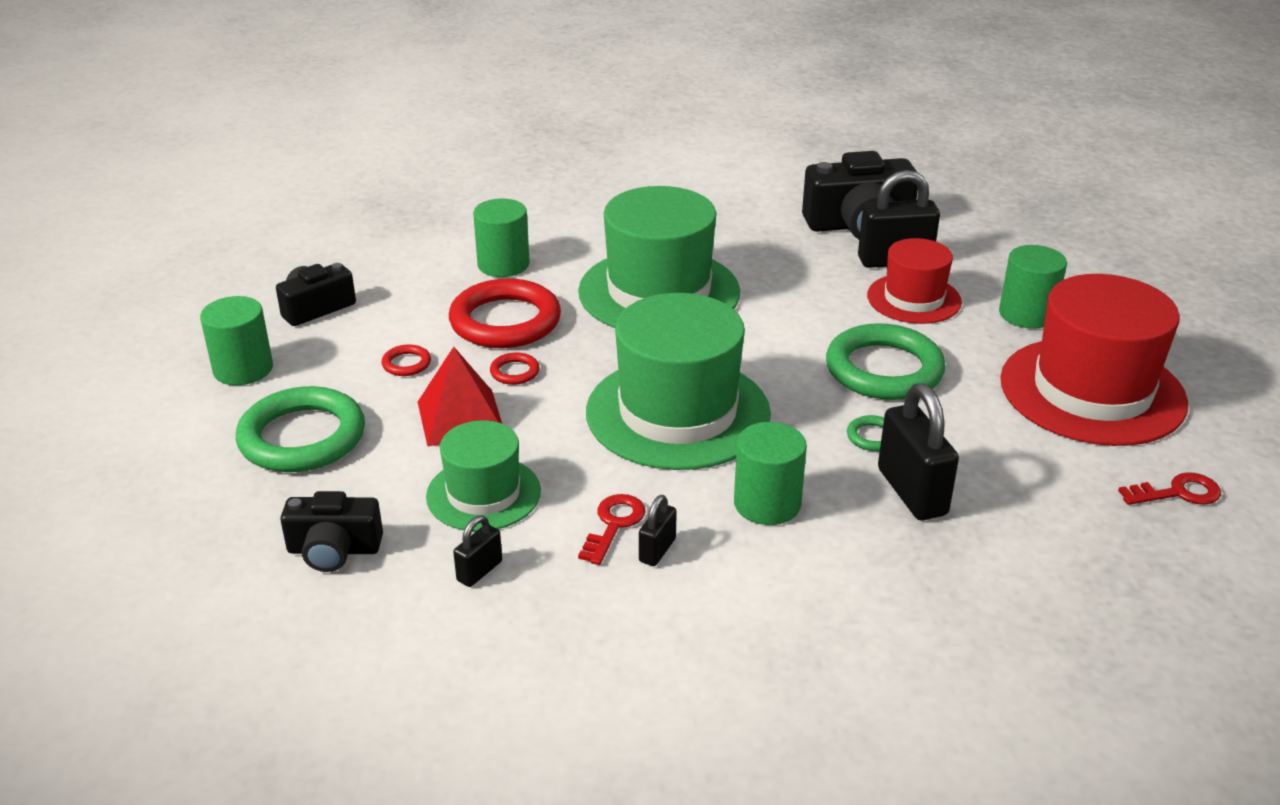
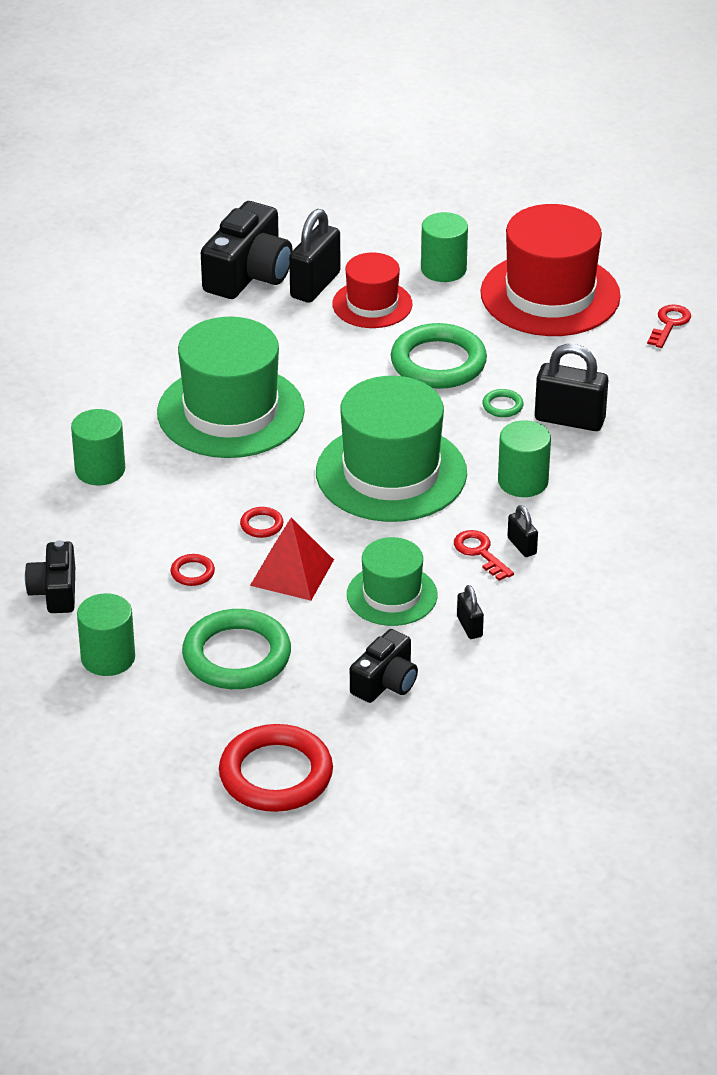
camera: 55 degrees left, 5 degrees up
(505, 321) = (187, 502): red ring -> red ring (276, 774)

